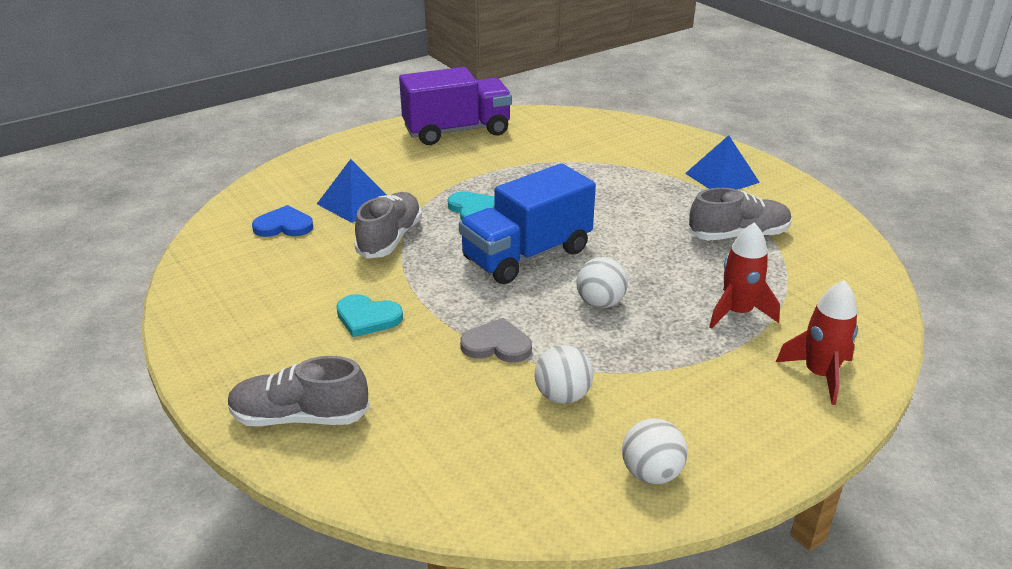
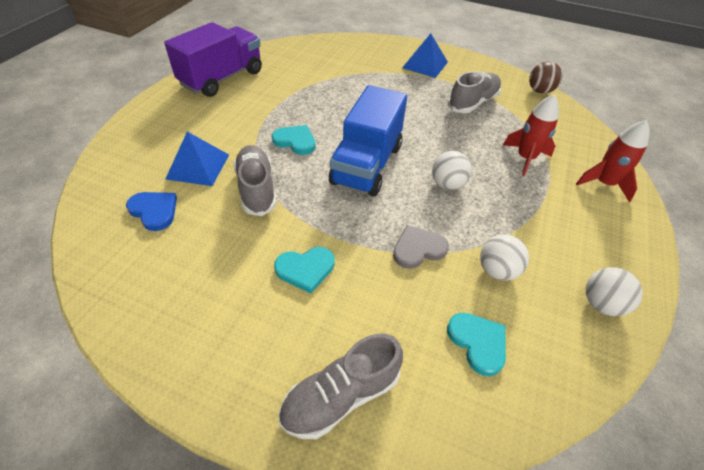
camera: 35 degrees left, 15 degrees up
(284, 226) = (154, 211): blue heart -> blue heart turned 75 degrees clockwise
(468, 440) = (478, 342): none -> turquoise heart
(861, 250) = (539, 91): none -> brown ball

